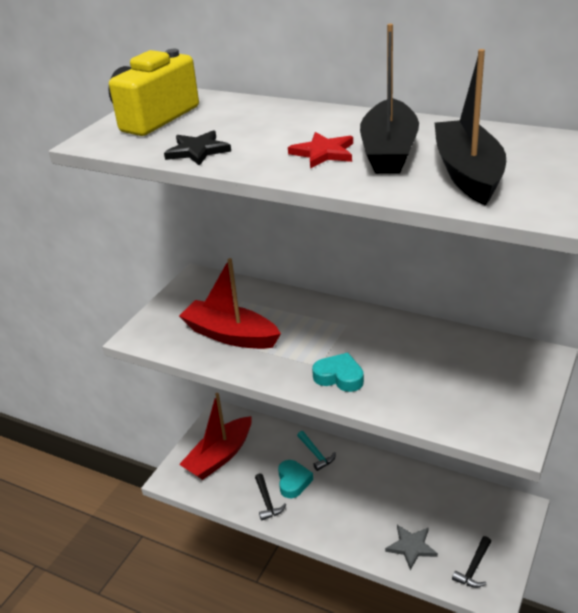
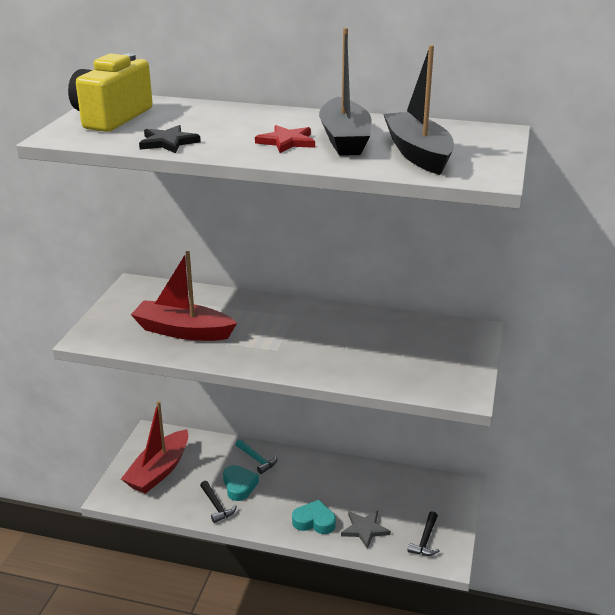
camera: 15 degrees left, 5 degrees down
(339, 377) = (298, 358): turquoise heart -> turquoise heart (314, 521)

